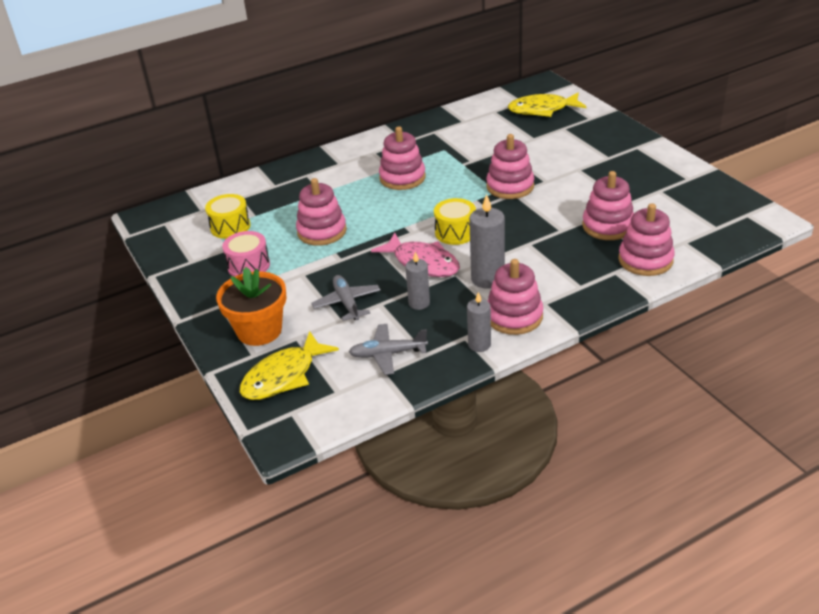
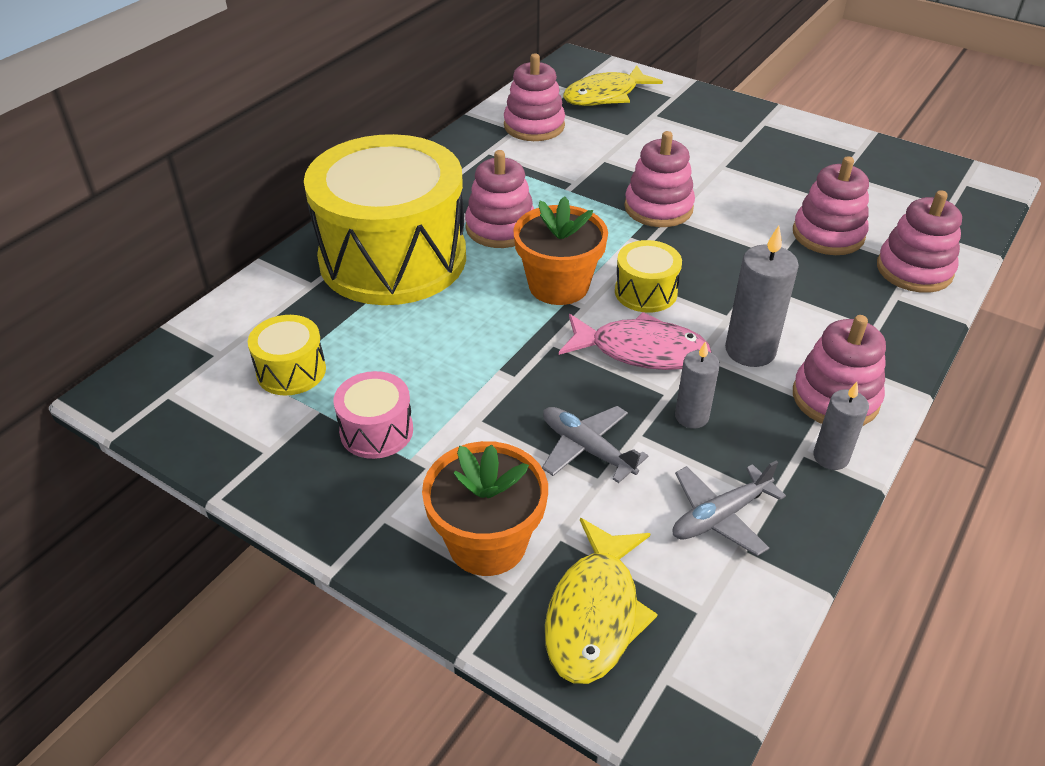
camera: 30 degrees left, 5 degrees up
(322, 231) = (449, 340): pink stacking toy -> pink stacking toy (534, 126)
(327, 181) = (393, 258): none -> yellow drum
(407, 217) = (558, 286): none -> orange flower pot

